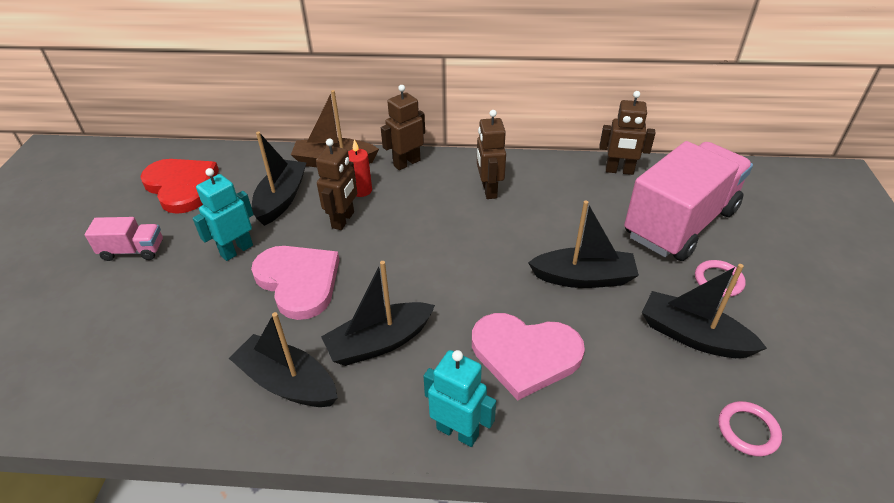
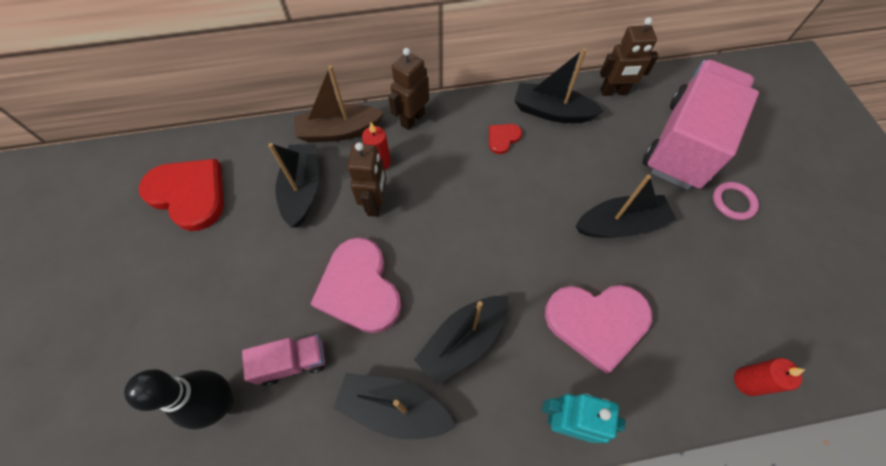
camera: 15 degrees left, 20 degrees up
(133, 251) = (171, 288): pink truck -> pink truck (293, 362)
(133, 344) = (221, 403): none -> black bowling pin
(236, 250) = (281, 264): turquoise robot -> none
(298, 281) = (359, 288): pink heart -> pink heart turned 150 degrees counterclockwise
(489, 190) = (503, 138): brown robot -> red heart
(676, 441) = (747, 381): none -> red candle
(693, 336) = (729, 268): black boat -> black boat (551, 112)
(748, 430) = (798, 355): pink ring -> none

